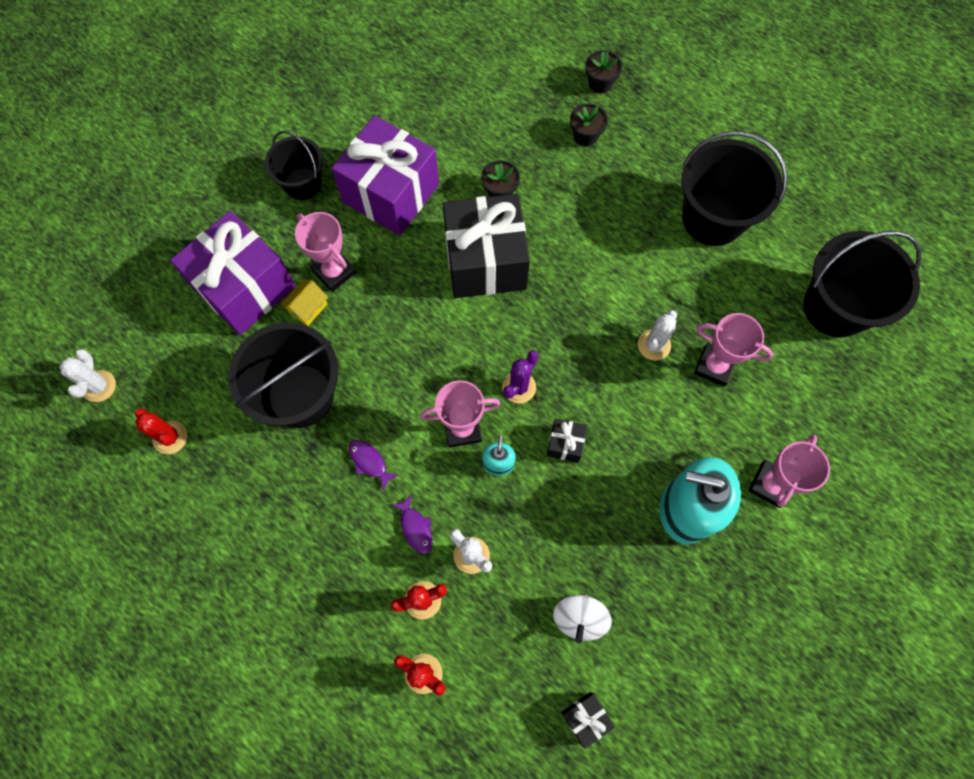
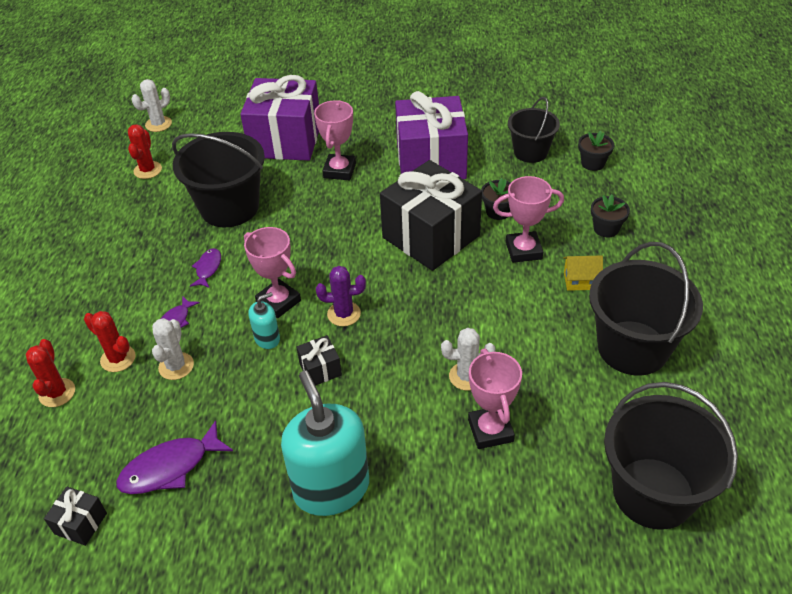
camera: 55 degrees right, 25 degrees down
(302, 184) = (390, 121): black bucket -> black bucket (530, 152)
(308, 308) = (299, 174): yellow house -> yellow house (580, 281)
(579, 618) = (170, 467): white spinning top -> purple fish
(600, 83) = (663, 210): black flower pot -> black flower pot (592, 163)
(770, 485) = (413, 543): pink trophy -> pink trophy (523, 250)

